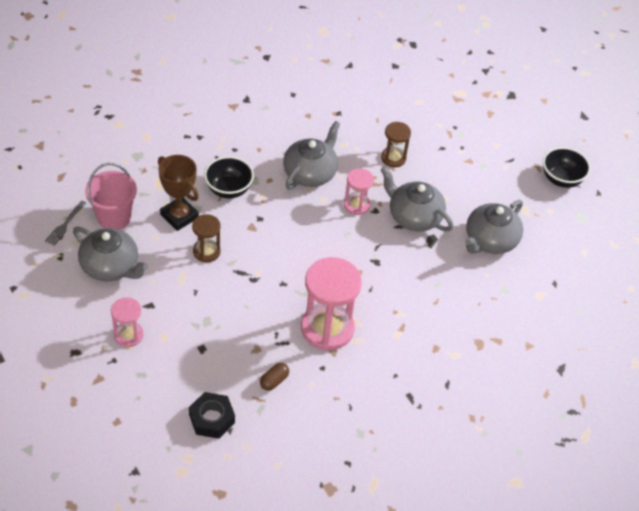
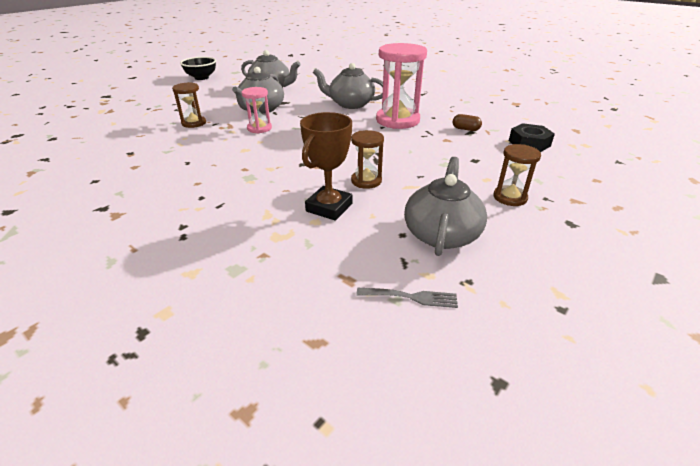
camera: 105 degrees left, 15 degrees down
(114, 217) = (365, 255): pink bucket -> none
(128, 335) = (510, 197): pink hourglass -> brown hourglass
(228, 189) = (270, 187): black bowl -> none
(310, 173) = (226, 151): grey teapot -> grey teapot (350, 104)

